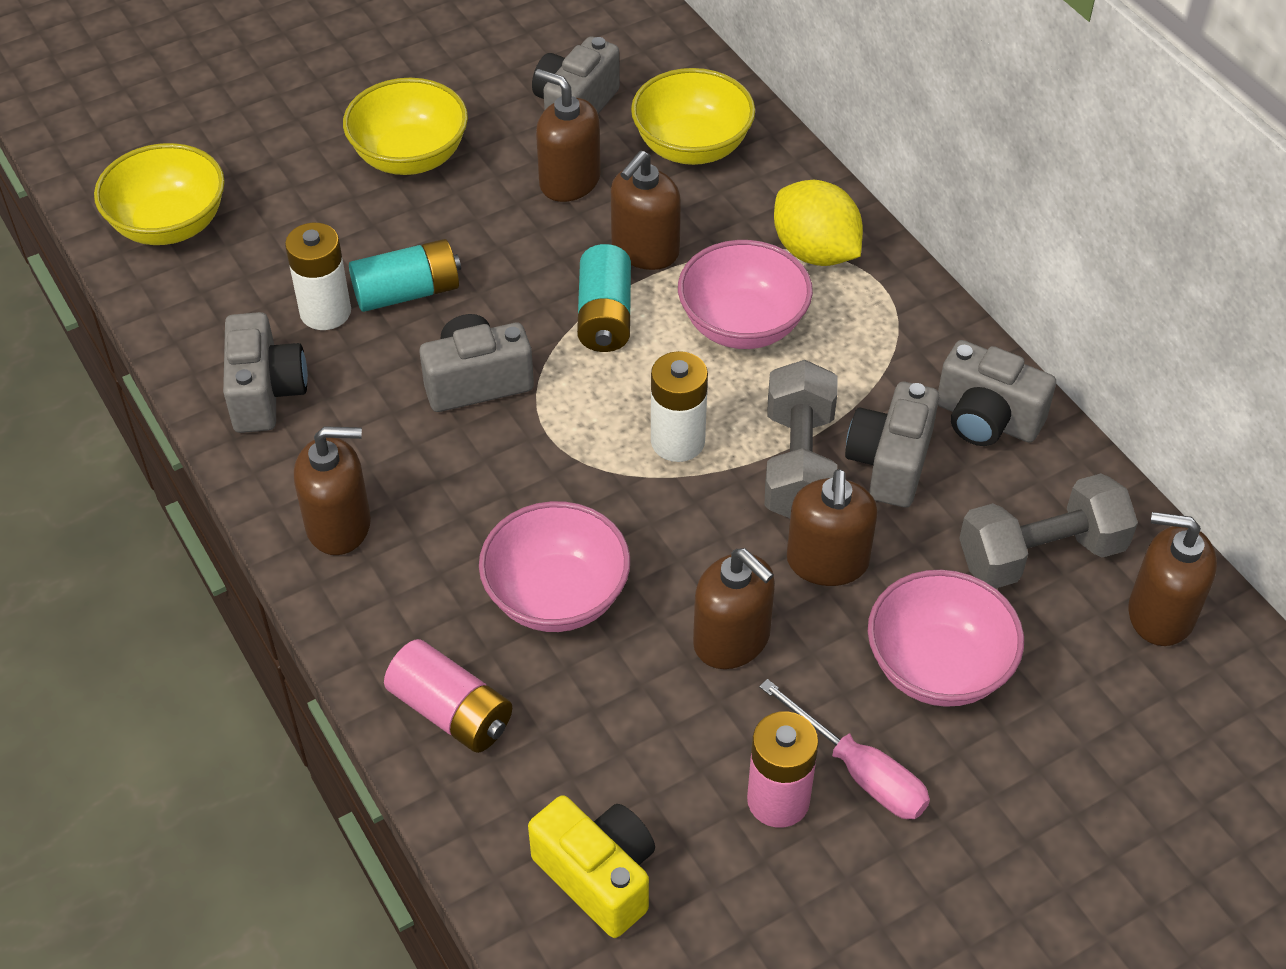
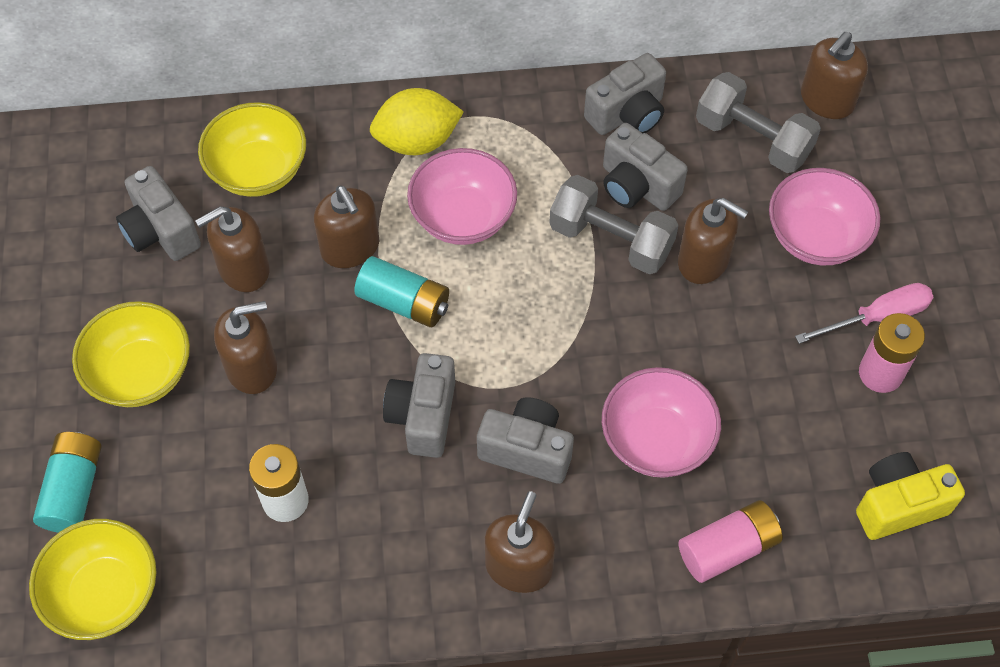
camera: 65 degrees left, 10 degrees up
(266, 393) = (351, 576): grey camera -> grey camera (527, 450)
(407, 292) = (299, 431): turquoise battery -> turquoise battery (74, 490)
(677, 441) = (552, 305): white battery -> none
(732, 639) = (742, 345): brown soap dispenser -> brown soap dispenser (252, 367)
(1041, 554) = (753, 139): grey dumbbell -> grey dumbbell turned 60 degrees counterclockwise

